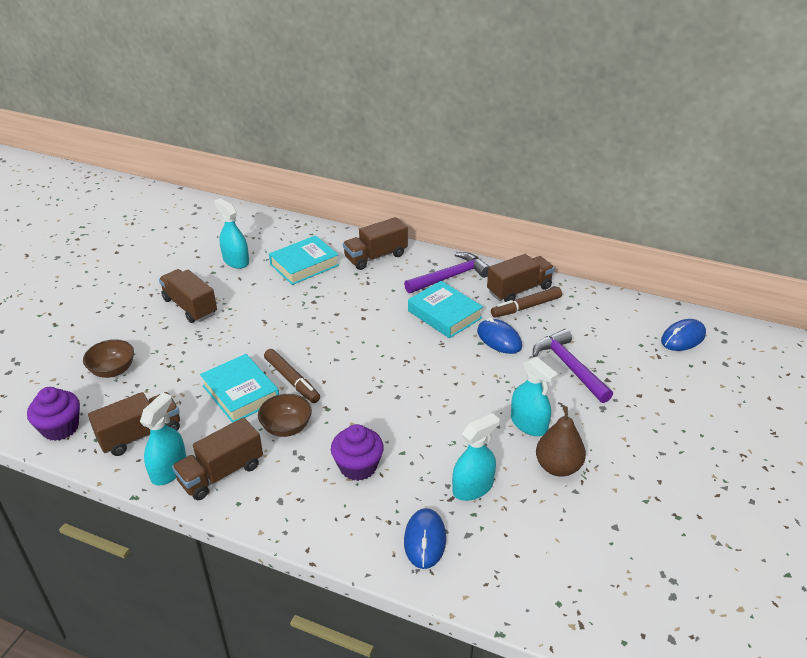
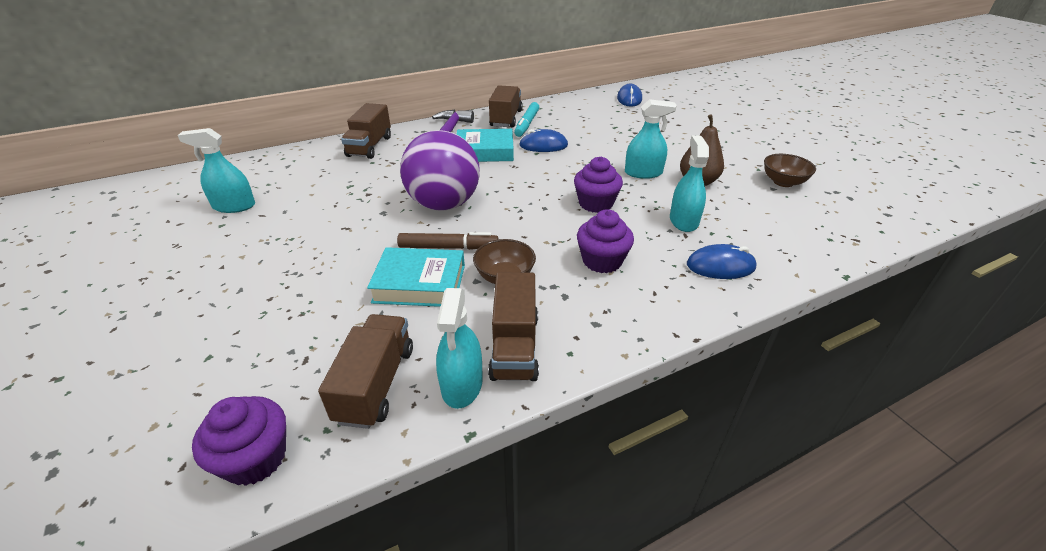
camera: 50 degrees left, 0 degrees up
(113, 370) = (235, 360): brown bowl -> brown bowl (783, 182)
(169, 470) = (462, 384): turquoise spray bottle -> turquoise spray bottle turned 150 degrees counterclockwise
(190, 307) = (242, 260): brown truck -> none
(304, 265) = (314, 177): turquoise book -> none
(341, 344) = (444, 204): none -> purple ball
(425, 540) = (720, 266): blue mouse -> blue mouse turned 45 degrees counterclockwise
(438, 421) = (595, 204): none -> purple cupcake
(526, 307) = (527, 124): brown marker -> turquoise marker
(569, 367) = (606, 137): purple hammer -> none

